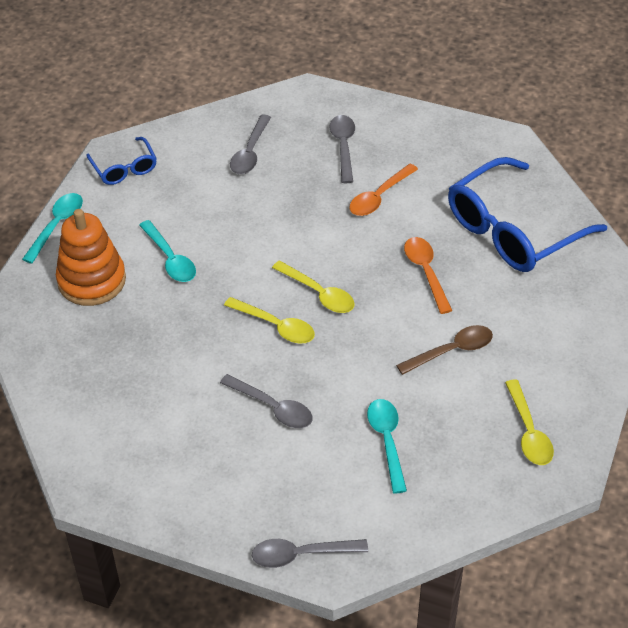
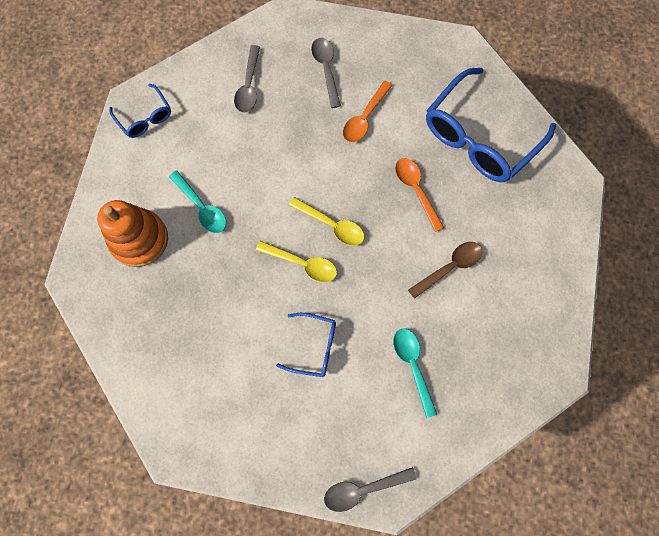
camera: 10 degrees left, 25 degrees up
(56, 226) = (98, 186): turquoise spoon -> none
(272, 407) = (314, 346): grey spoon -> blue glasses
(528, 431) = (523, 338): yellow spoon -> none

